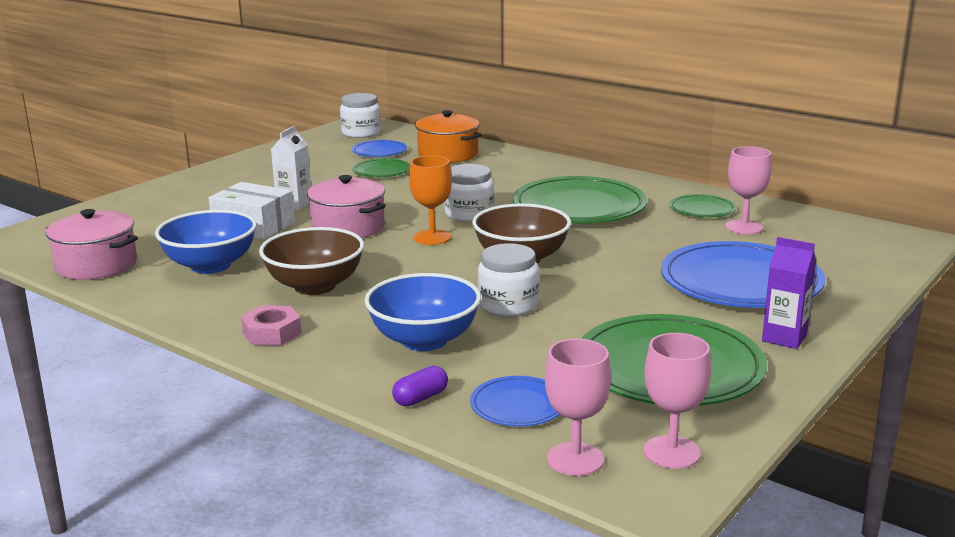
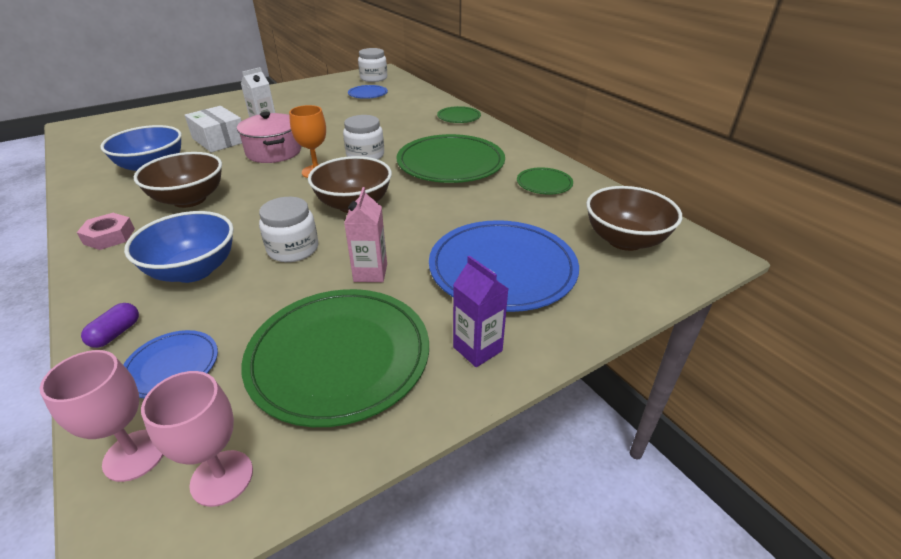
camera: 20 degrees right, 15 degrees up
(96, 265) = (93, 154): pink pot -> none
(381, 171) = (350, 109): green plate -> green plate (458, 117)
(420, 398) = (116, 333): purple capsule -> purple capsule turned 45 degrees counterclockwise
(448, 154) = (409, 103): orange pot -> none
(617, 308) = (370, 273): none -> pink carton
(744, 227) = (562, 209): pink goblet -> none
(829, 242) = (625, 240): none -> brown bowl

